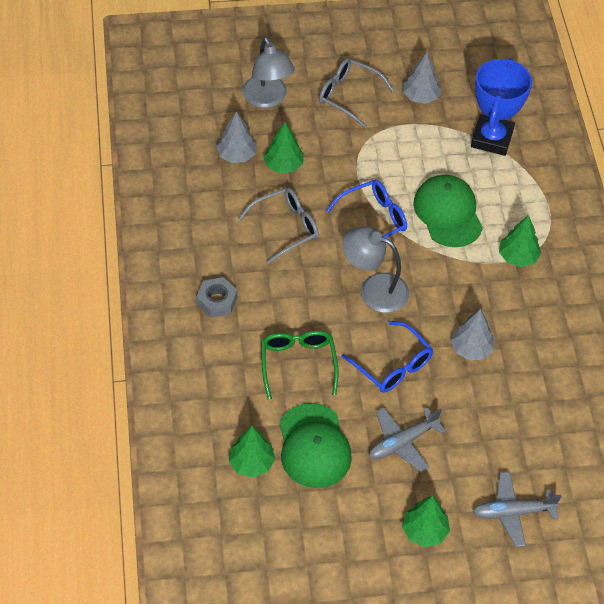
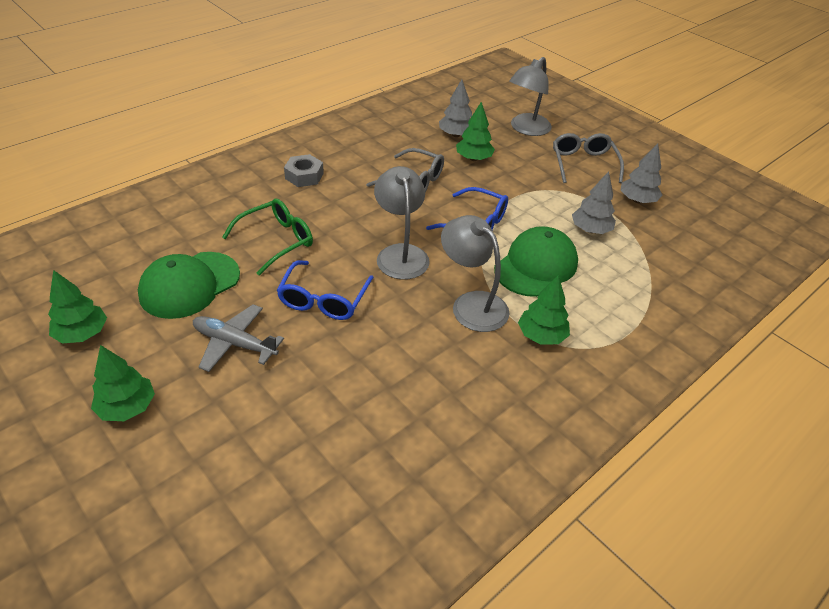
camera: 55 degrees right, 10 degrees down
(251, 463) = (146, 255): green tree -> green tree (82, 334)
(460, 277) = (472, 304): none -> grey lamp
(471, 349) = (393, 347): grey tree -> grey tree (590, 230)
(492, 139) = (654, 260): blue trophy -> none
(512, 512) = (195, 477): grey plane -> none

